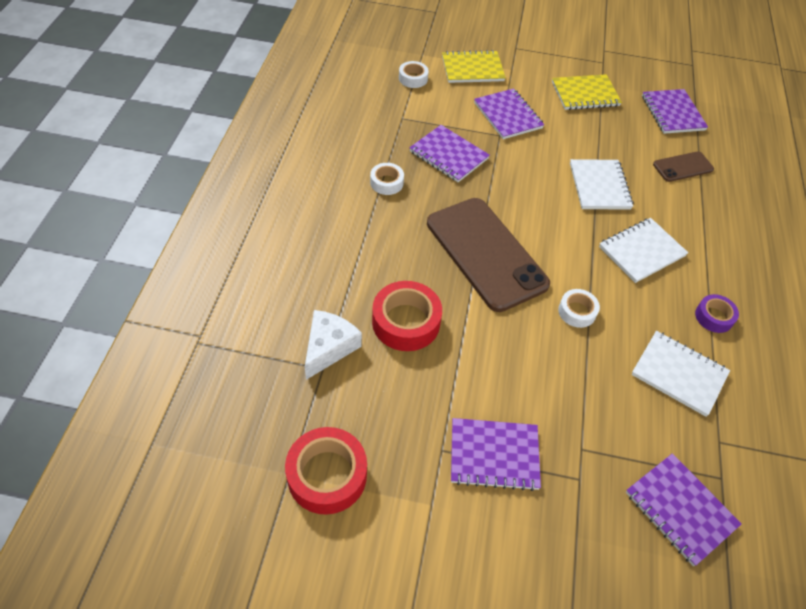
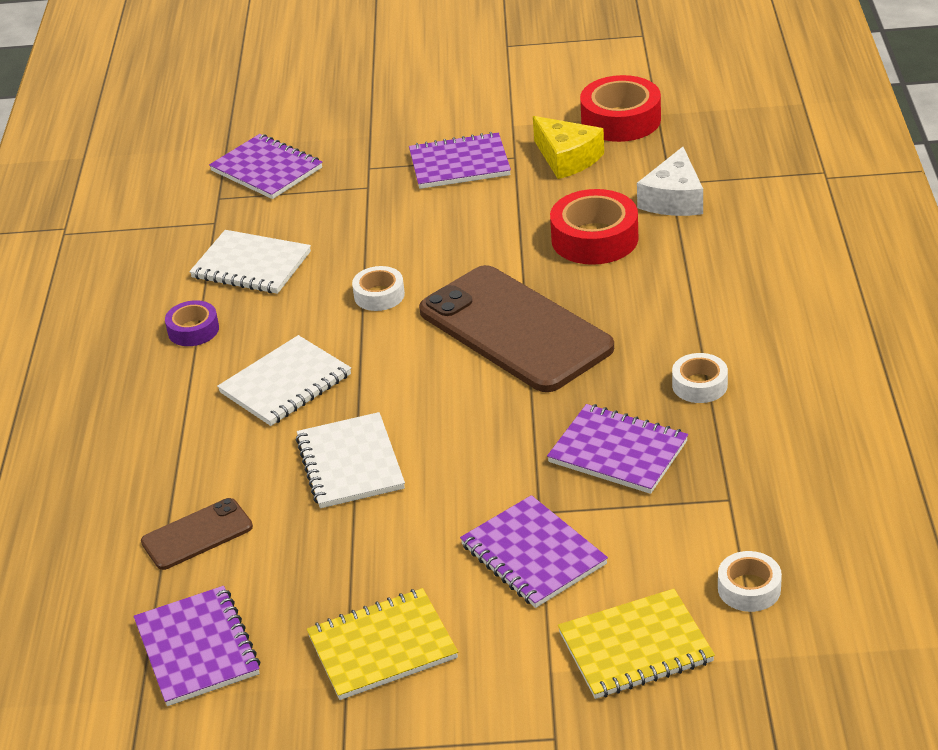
camera: 175 degrees right, 15 degrees down
(396, 431) = (567, 158): none -> yellow cheese

